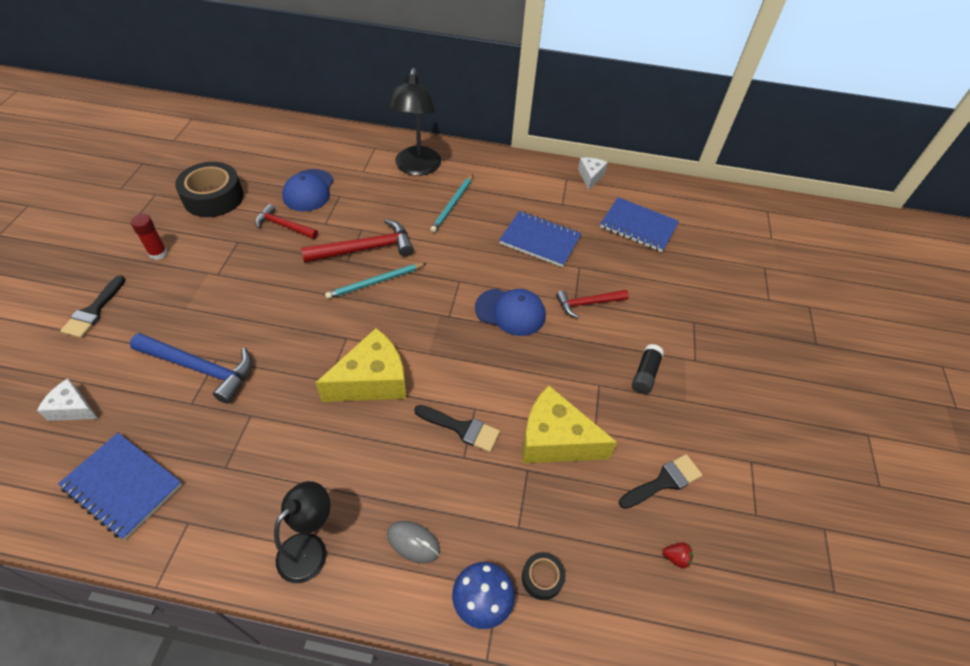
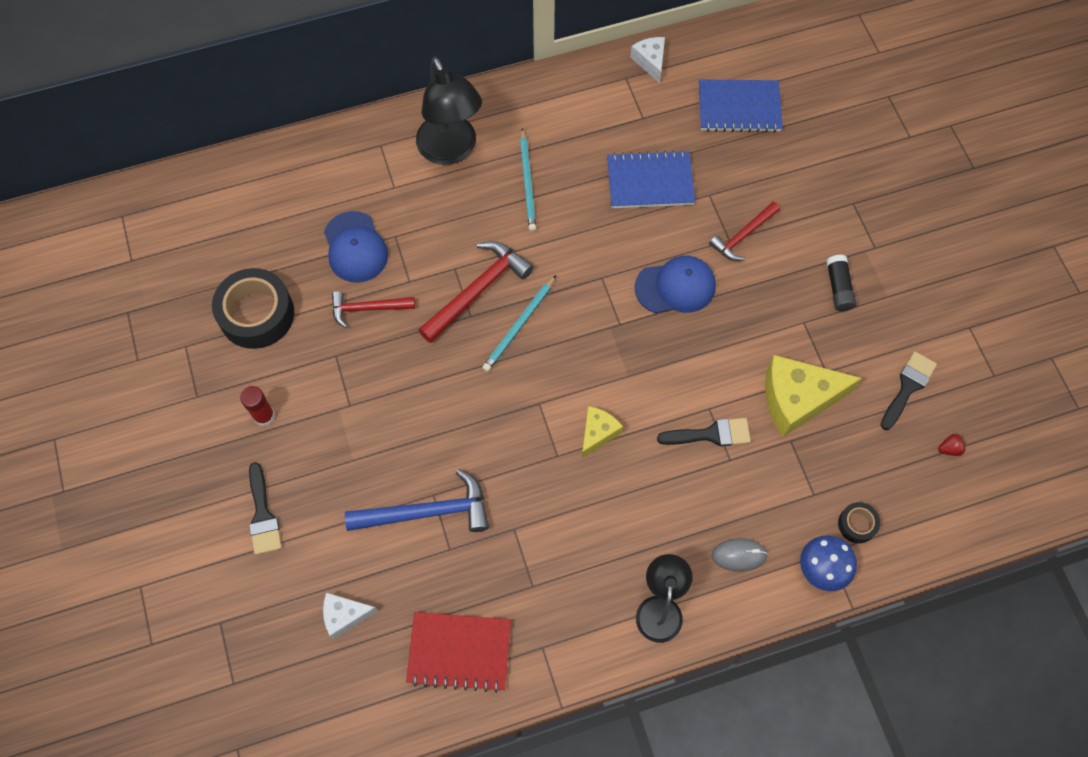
camera: 25 degrees left, 15 degrees up
(123, 486) = (459, 652): blue notebook -> red notebook
(372, 380) = (597, 433): yellow cheese -> yellow cheese, size x0.54

